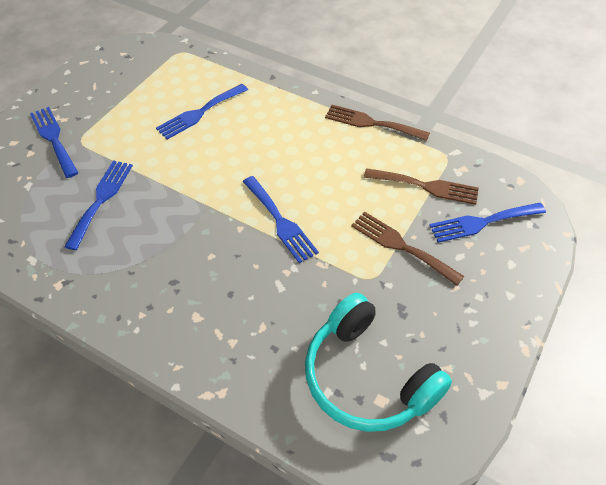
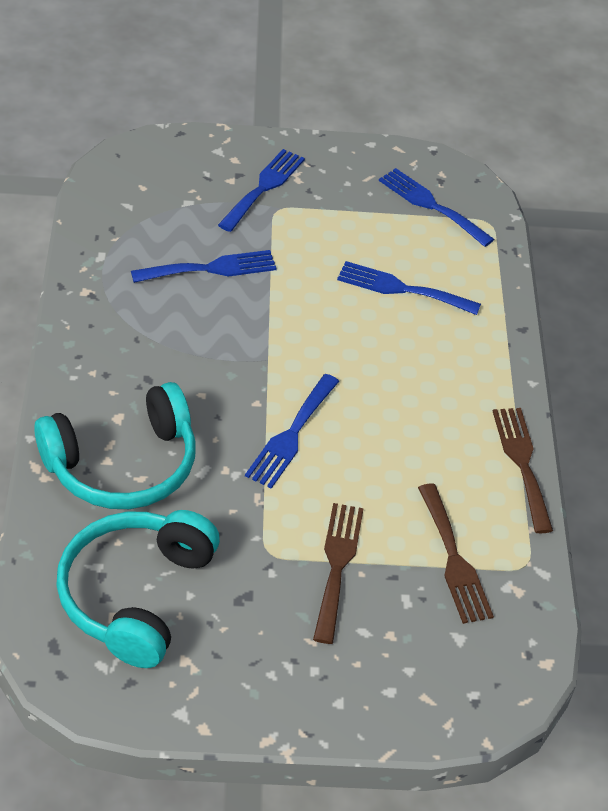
camera: 55 degrees right, 5 degrees down
(243, 333) = (122, 465): none -> turquoise headphones
(482, 222) = (436, 639): blue fork -> blue fork (431, 205)

